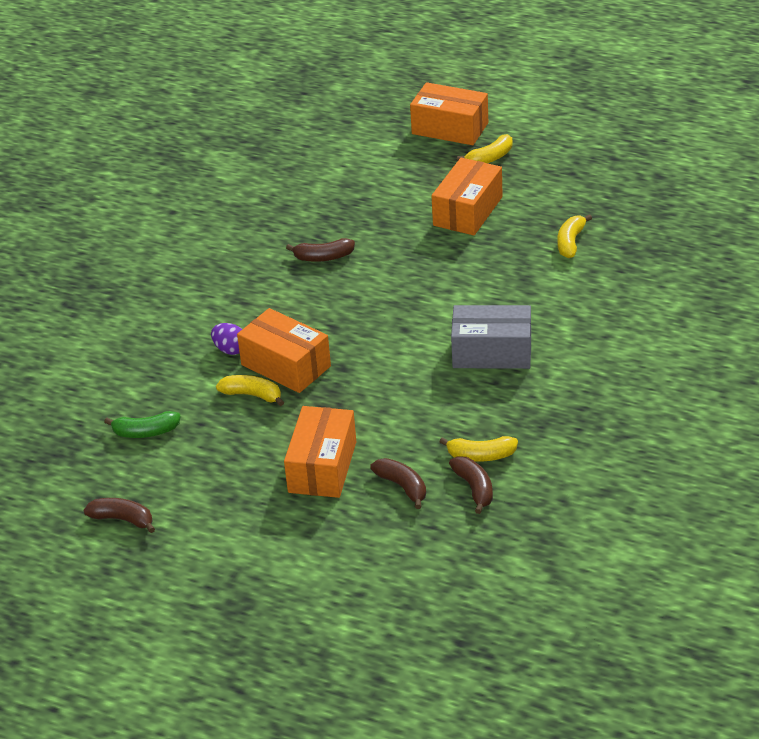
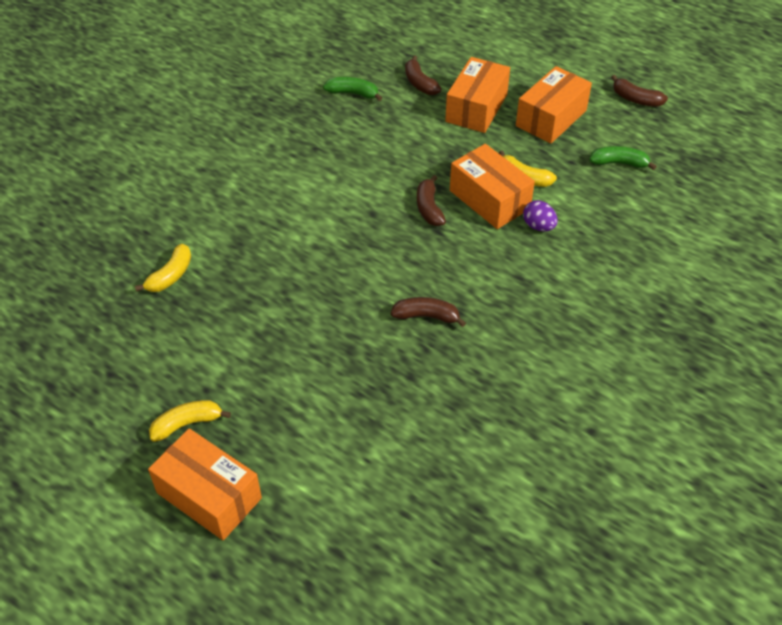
camera: 170 degrees left, 10 degrees up
(468, 211) = (251, 344): orange box -> orange box (551, 118)
(474, 488) = (368, 72): brown banana -> brown banana (429, 208)
(481, 456) = (353, 93): yellow banana -> green banana
(492, 352) = (305, 174): grey box -> none

